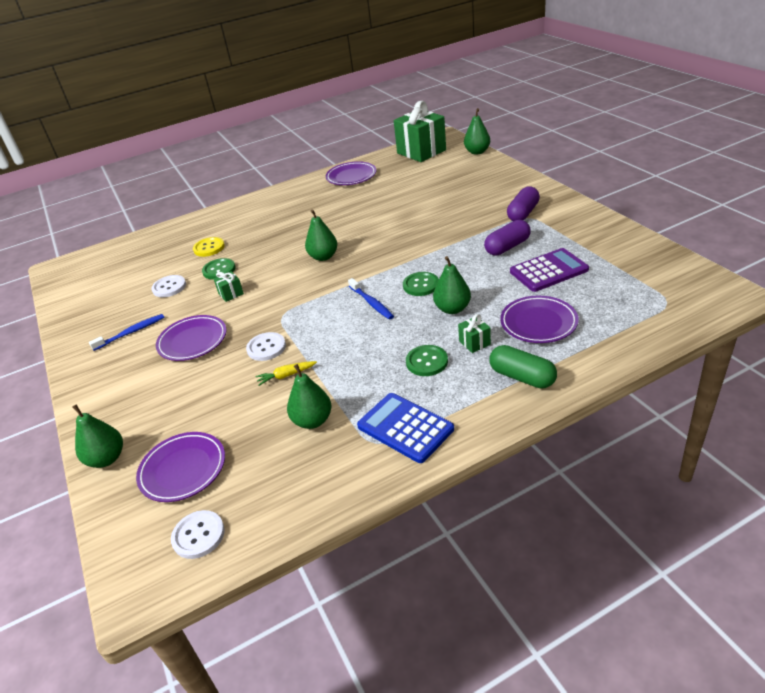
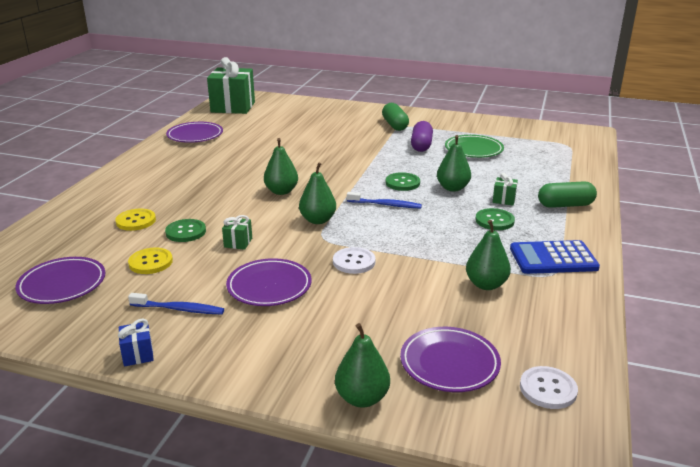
camera: 50 degrees left, 10 degrees down
(73, 354) = (138, 354): none -> blue gift
(131, 332) = (179, 309): blue toothbrush -> blue toothbrush turned 90 degrees clockwise
(169, 287) = (150, 262): white button -> yellow button
(286, 375) = (409, 270): yellow carrot -> none
(477, 152) = (285, 98): green pear -> green pear (318, 220)
(523, 213) = (394, 125): purple capsule -> green capsule
(538, 323) = (520, 177): purple plate -> purple plate (62, 284)
(548, 271) = (473, 150): purple calculator -> green plate

